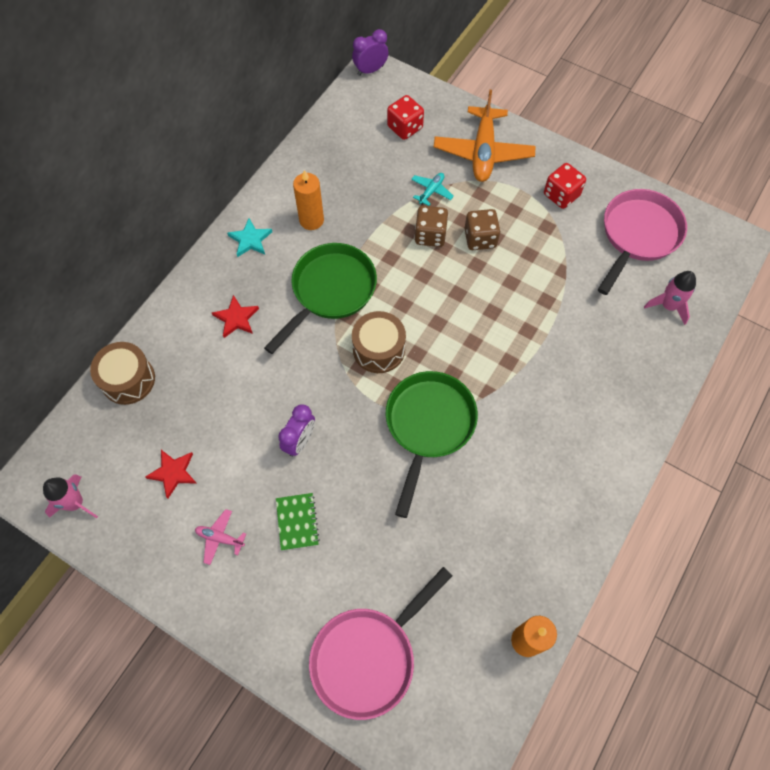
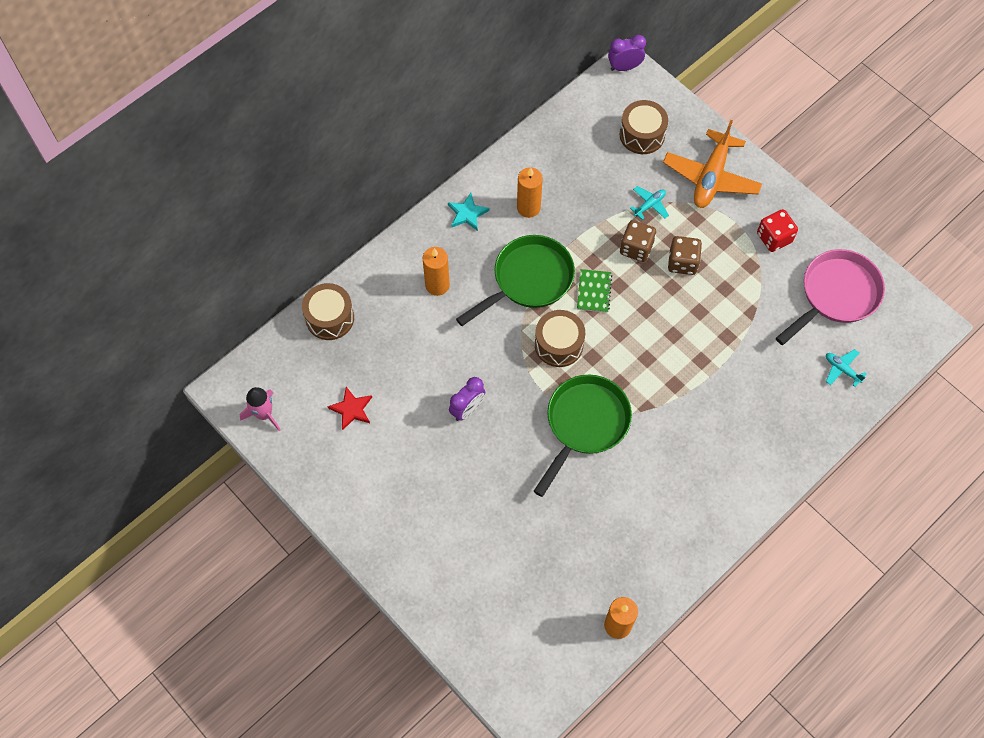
camera: 15 degrees right, 0 degrees up
(220, 538) = (379, 474): pink plane -> none
(236, 318) = (437, 285): red star -> orange candle
(297, 522) = (448, 478): green notebook -> green notebook (594, 291)
(368, 657) = (480, 603): pink pan -> none
(405, 127) = (642, 135): red dice -> brown drum
(668, 306) = (842, 369): pink rocket -> turquoise plane

